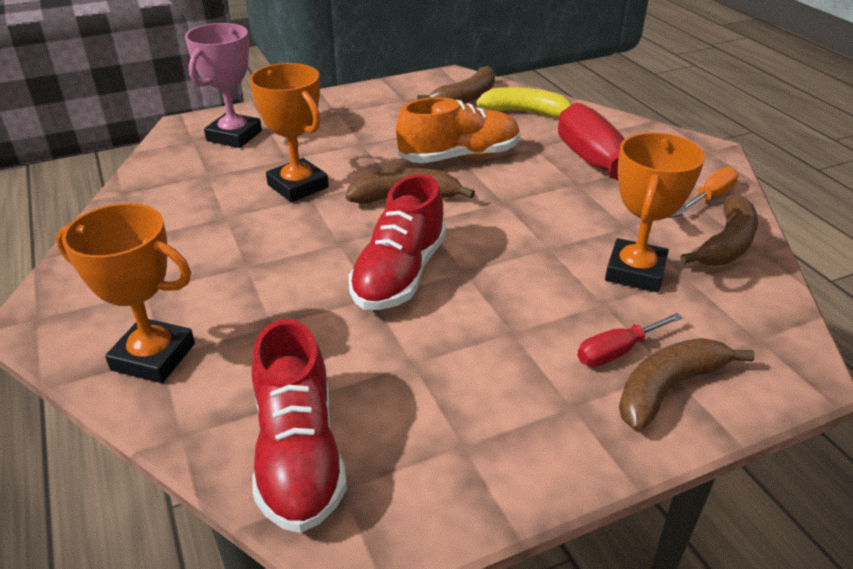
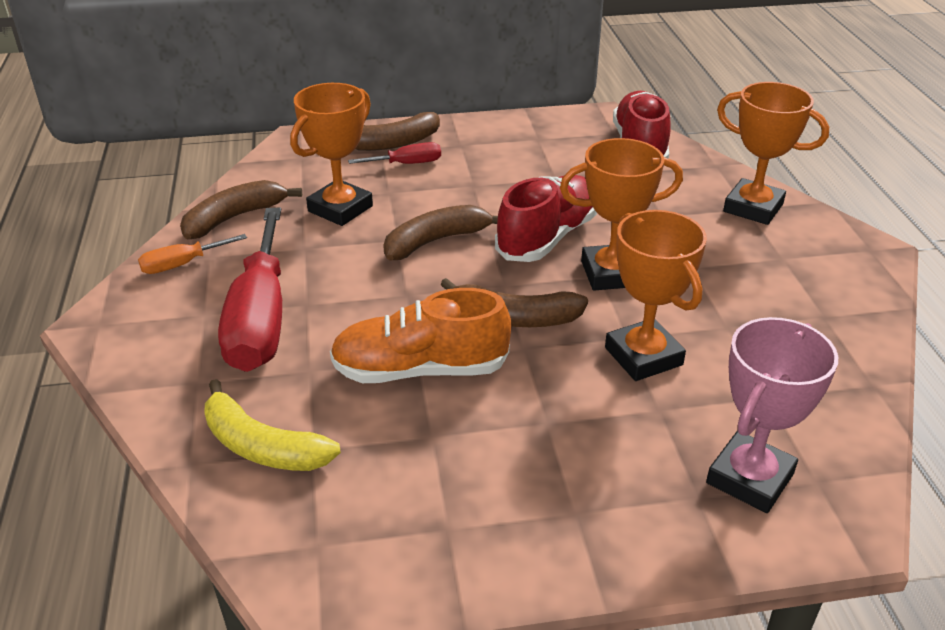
camera: 165 degrees left, 0 degrees up
(328, 246) = (611, 273): none -> orange trophy
(466, 98) = (334, 511): brown banana -> brown banana (436, 241)

